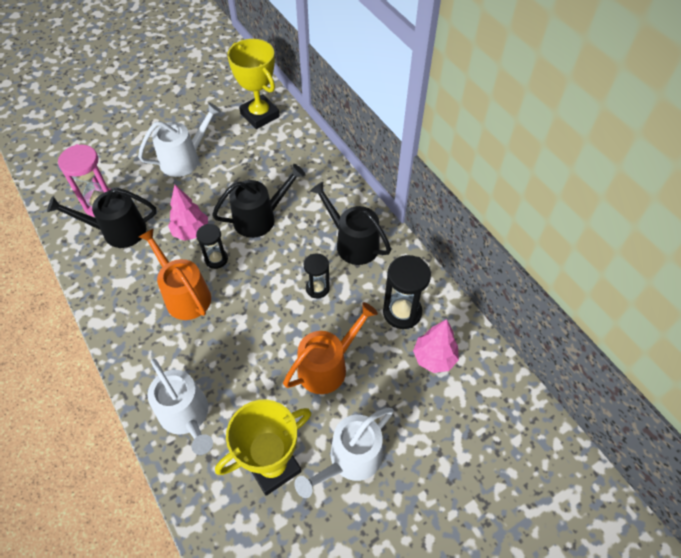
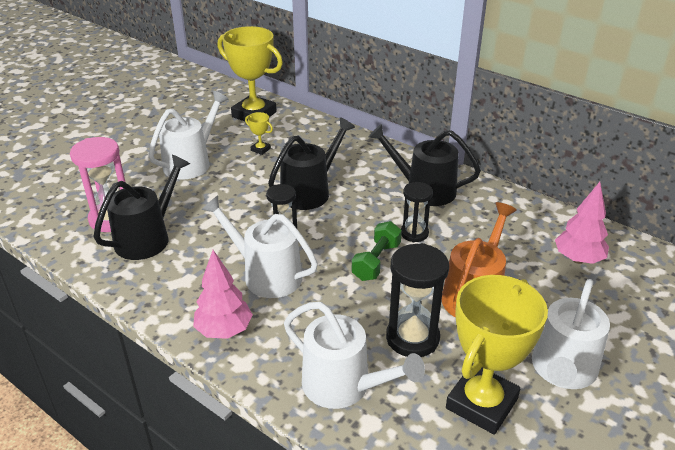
camera: 20 degrees left, 20 degrees down
(118, 231) = (147, 238): black watering can -> black watering can turned 150 degrees clockwise
(184, 295) = (266, 275): orange watering can -> white watering can
(191, 232) = (238, 219): pink tree -> pink tree (224, 330)
(245, 159) = (260, 149): none -> yellow trophy
(272, 308) = (376, 261): none -> green dumbbell
(402, 312) = (516, 231): black hourglass -> black hourglass (412, 338)

